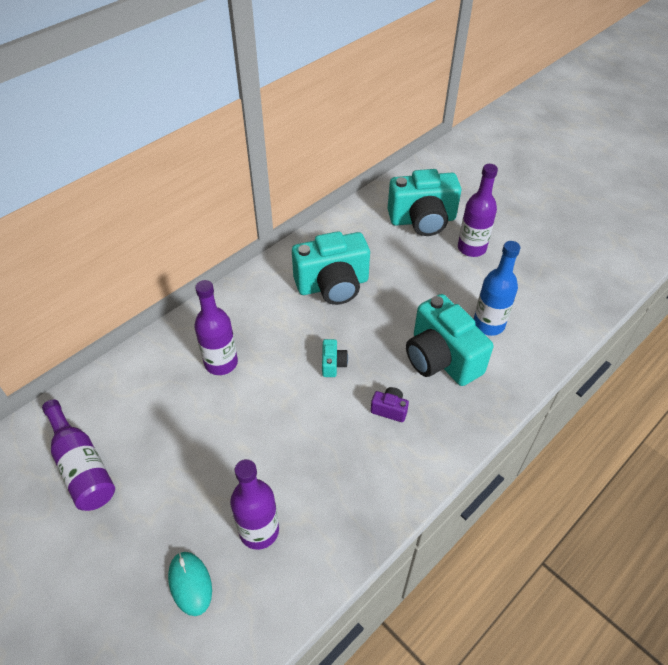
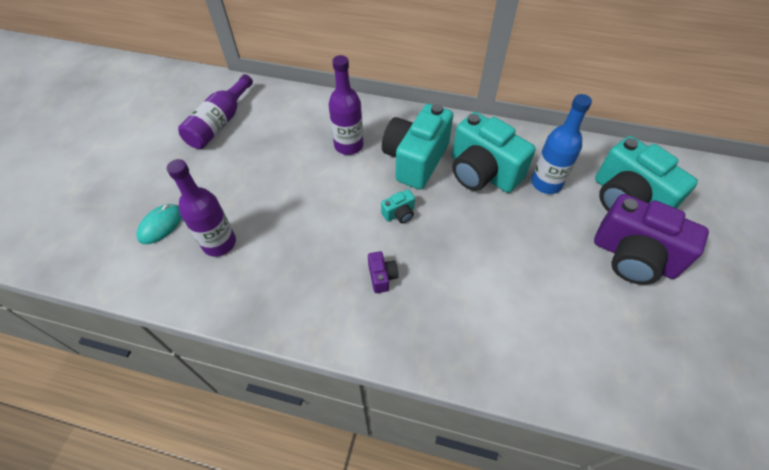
camera: 60 degrees right, 5 degrees up
(441, 358) = (468, 292): turquoise camera -> turquoise camera (415, 160)
(471, 248) = (633, 257): purple bottle -> purple camera
(488, 324) = (545, 316): blue bottle -> blue bottle (546, 183)

